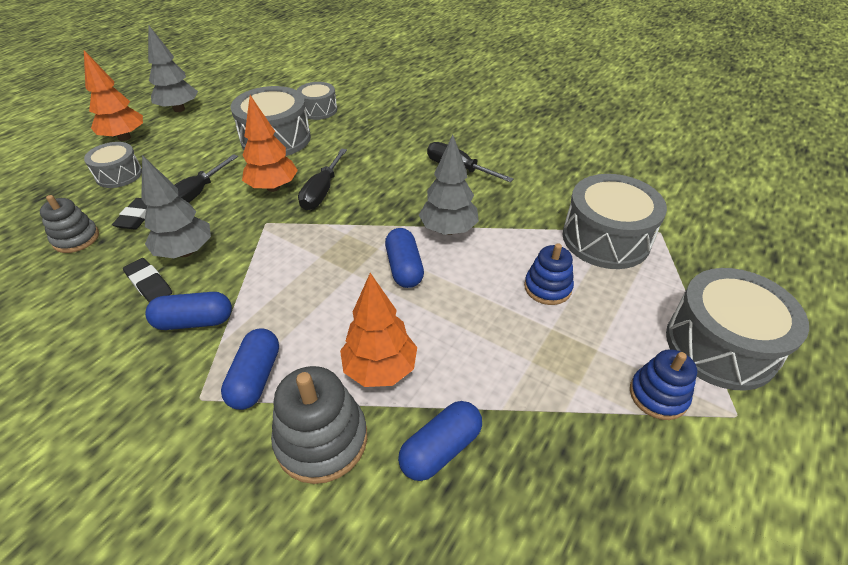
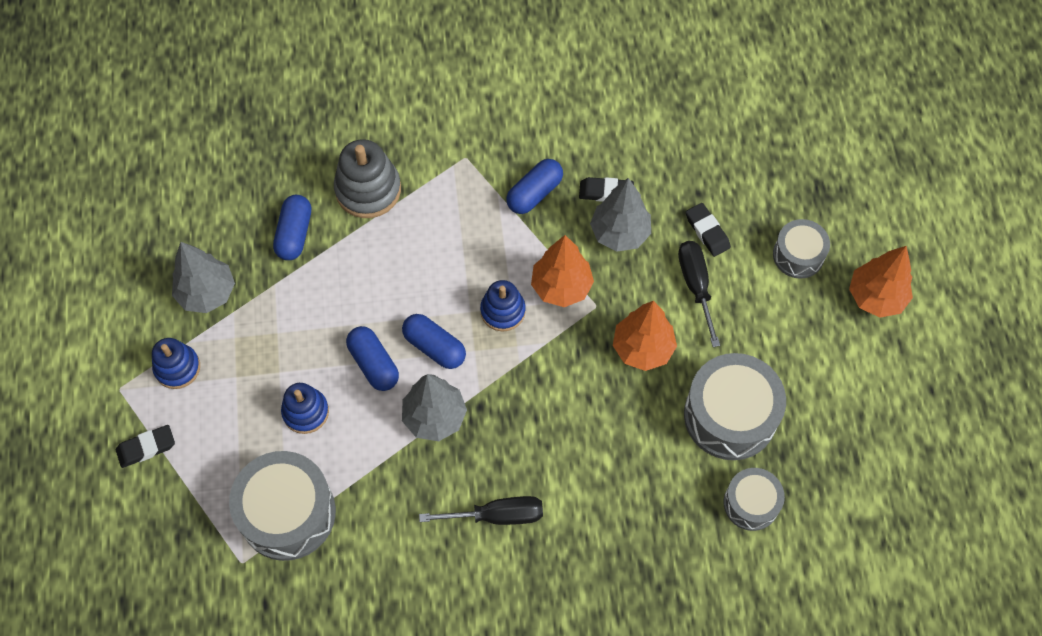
camera: 140 degrees right, 20 degrees up
(76, 238) = (719, 180): grey stacking toy -> none
(179, 109) = (898, 379): grey tree -> grey tree (207, 293)
(255, 378) = (447, 191): blue capsule -> blue capsule (374, 364)
(322, 192) = (593, 377): black screwdriver -> none
(329, 258) = (503, 311): none -> blue stacking toy
(380, 369) = (374, 253): orange tree -> orange tree (561, 287)
(720, 345) = (146, 448): grey drum -> black eraser

